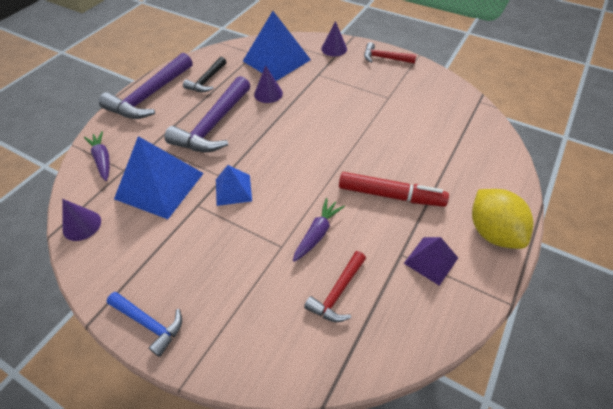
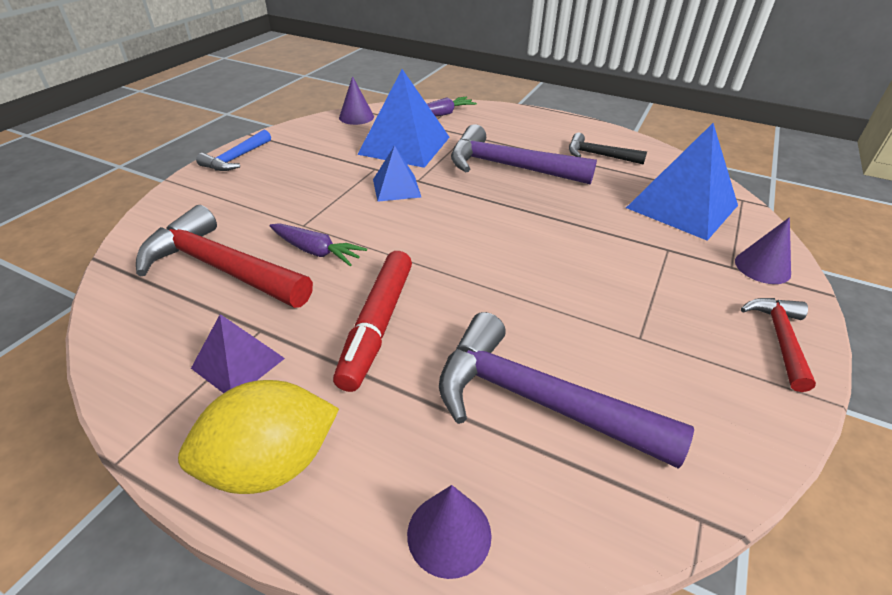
camera: 85 degrees right, 10 degrees down
(150, 96) = (551, 125): purple hammer -> purple hammer (537, 401)
(268, 93) = (591, 203): purple cone -> purple cone (449, 534)
(337, 293) = (221, 268): red hammer -> red hammer, size x1.80

